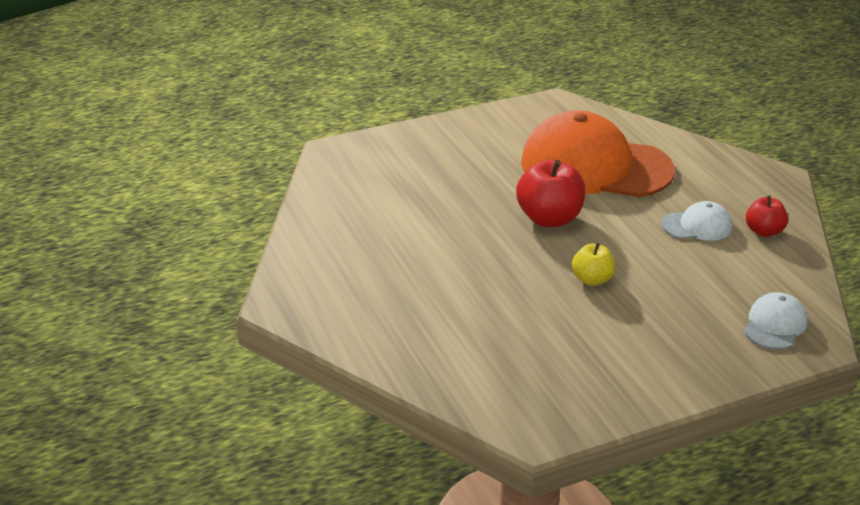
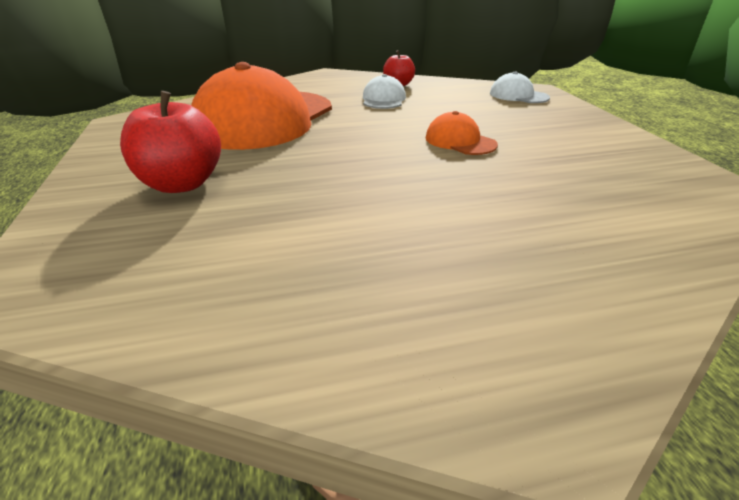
camera: 80 degrees left, 0 degrees up
(549, 219) = (346, 147): red apple -> red apple (182, 184)
(592, 279) = (460, 141): yellow apple -> orange cap

